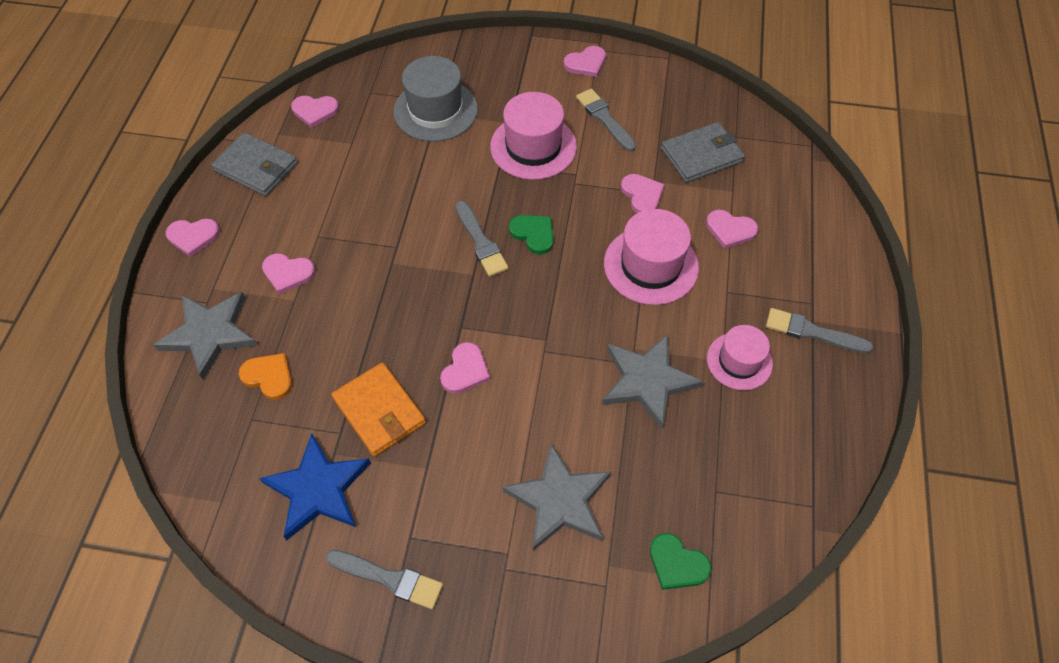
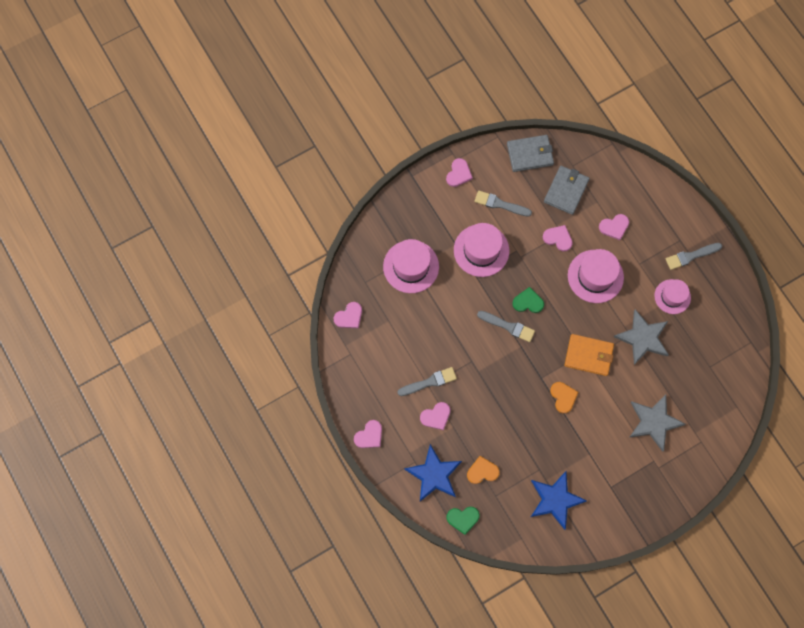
camera: 40 degrees left, 15 degrees up
(210, 334) = (434, 475): grey star -> blue star
(256, 167) = (356, 373): grey wallet -> grey wallet (530, 154)
(379, 411) = (546, 446): orange wallet -> orange wallet (588, 355)
(389, 578) = (619, 509): grey brush -> grey brush (429, 382)
(435, 110) = (411, 266): grey hat -> pink hat
(465, 370) = (563, 397): pink heart -> orange heart
(677, 564) = (719, 410): green heart -> green heart (463, 519)

